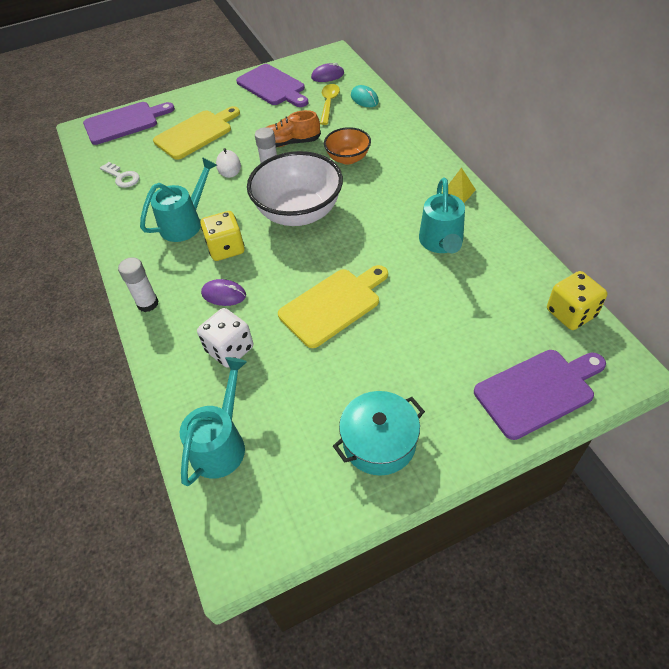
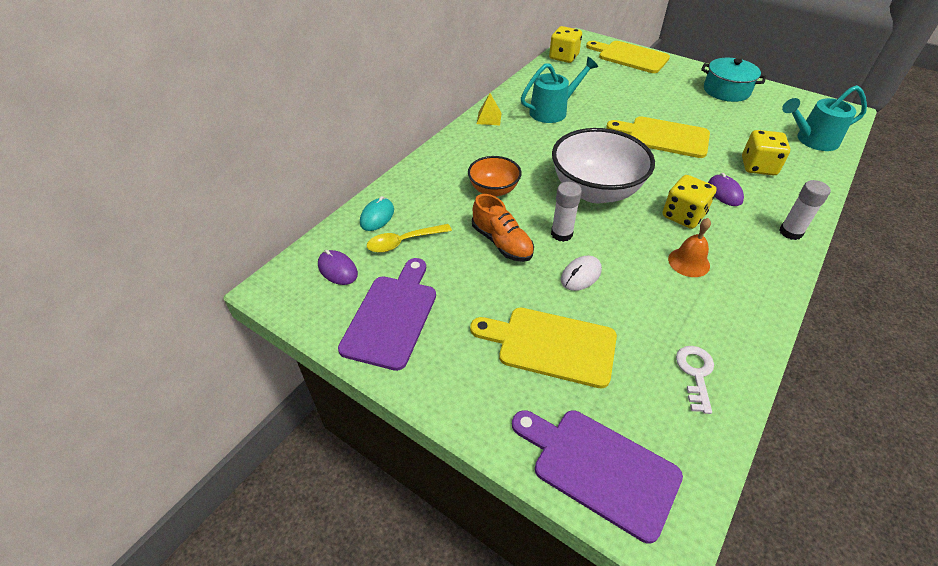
camera: 125 degrees left, 5 degrees down
(185, 222) = (689, 262): turquoise watering can -> orange bell
(229, 349) = (758, 166): white dice -> yellow dice
(538, 391) = (630, 57): purple cutting board -> yellow cutting board

